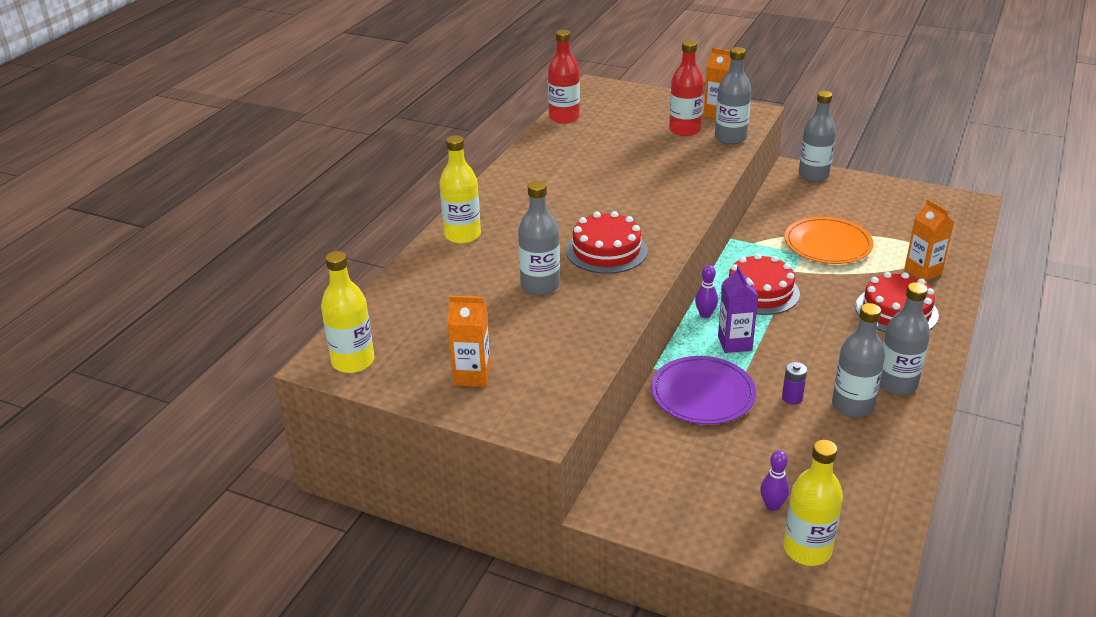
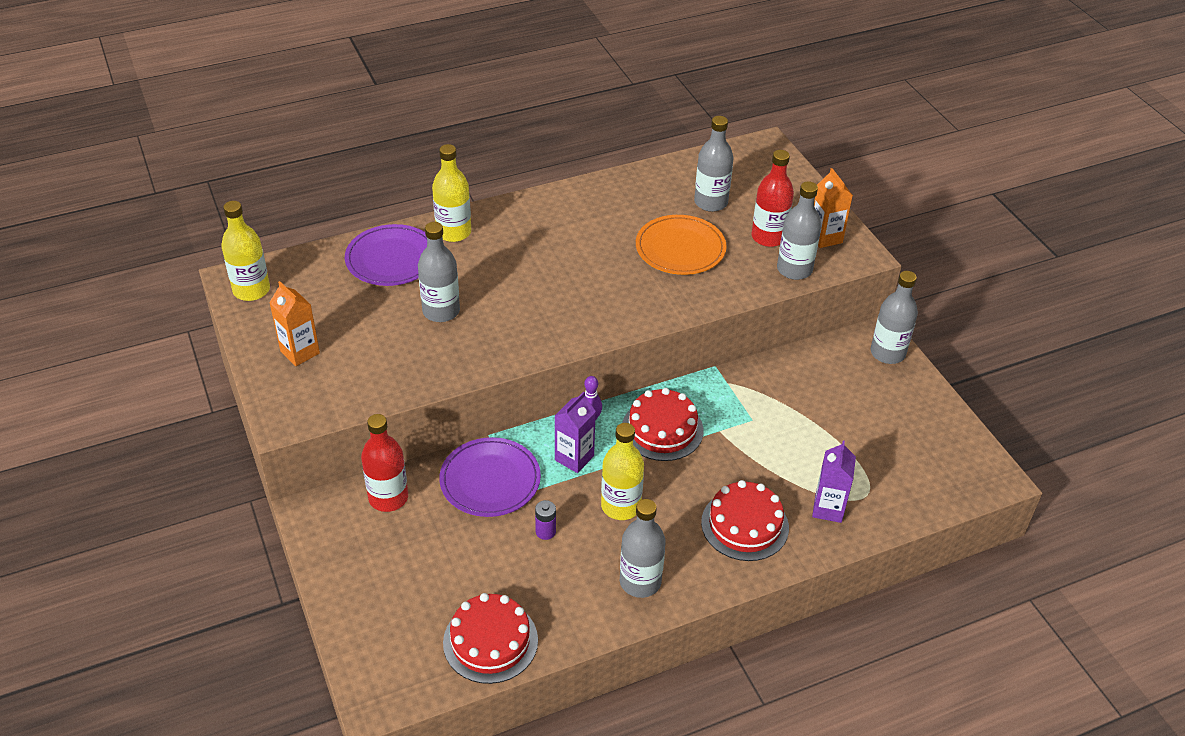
camera: 40 degrees right, 10 degrees up
(441, 276) = (391, 259): none -> purple plate
(564, 118) = (688, 165): red bottle -> red bottle (388, 498)
(606, 250) = (529, 312): red cake -> red cake (490, 641)
(772, 506) = (408, 596): purple bowling pin -> none
(807, 549) = (382, 642): yellow bottle -> yellow bottle (620, 506)
(827, 244) = (788, 426): orange plate -> orange plate (680, 248)
(852, 406) = (578, 572): grey bottle -> grey bottle (710, 202)
(922, 272) = (828, 509): orange carton -> purple carton

